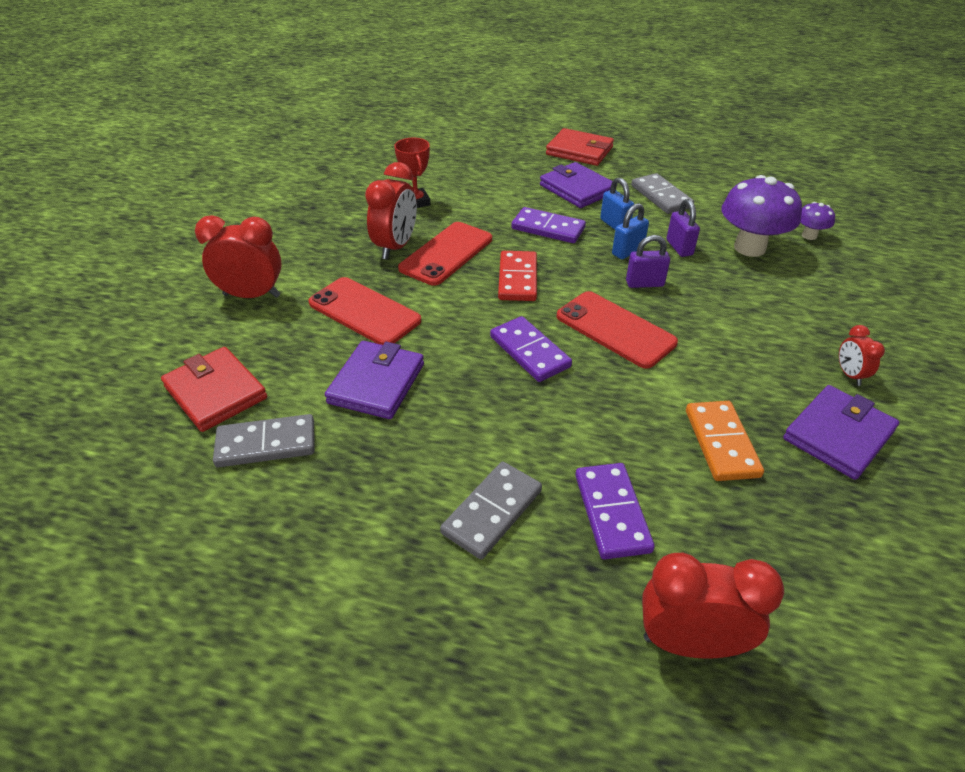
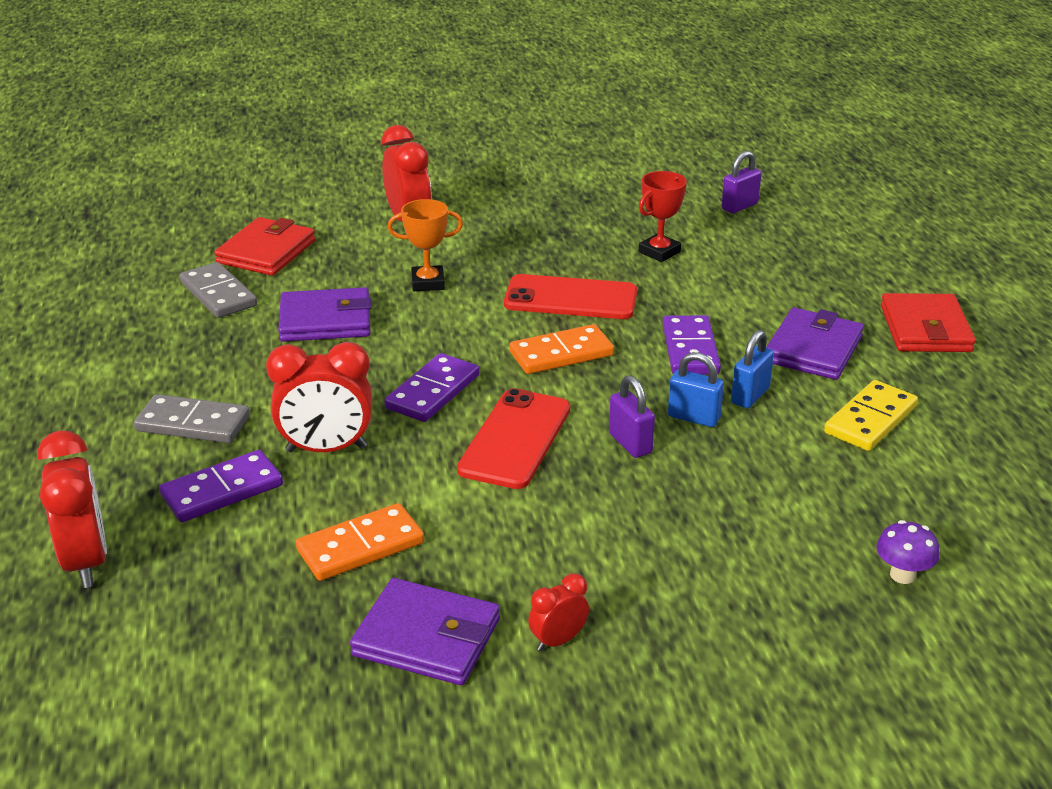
camera: 65 degrees right, 10 degrees down
(364, 312) = (428, 283): red phone -> orange trophy
(396, 247) = (555, 266): red clock -> red clock (326, 449)
(517, 279) = (561, 353): red domino -> orange domino
(661, 196) = (870, 420): grey domino -> yellow domino
(679, 248) = (743, 457): purple padlock -> purple padlock (739, 206)
(749, 248) = (805, 519): purple mushroom -> none

